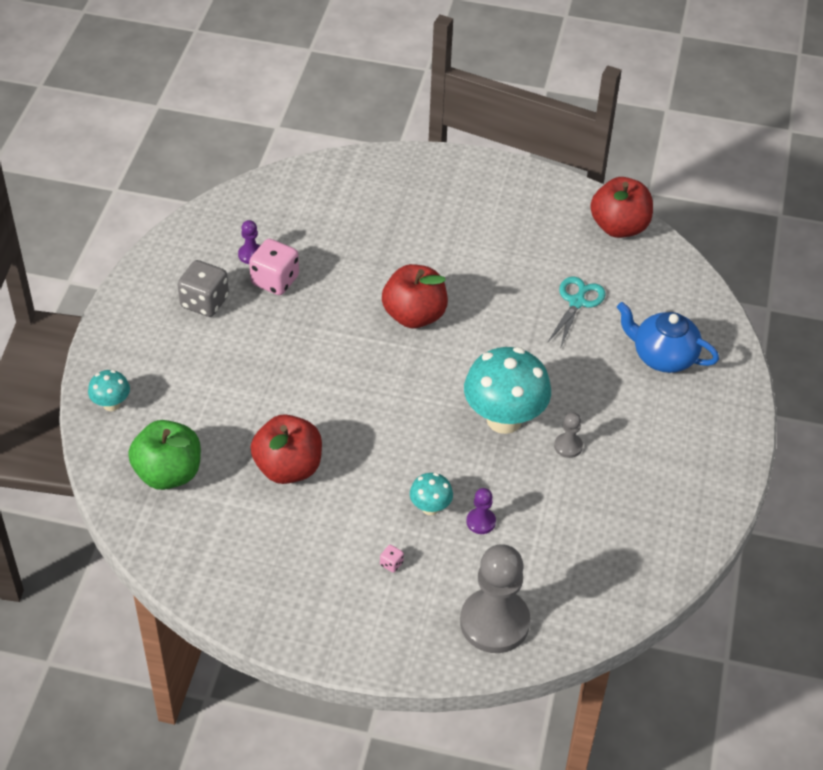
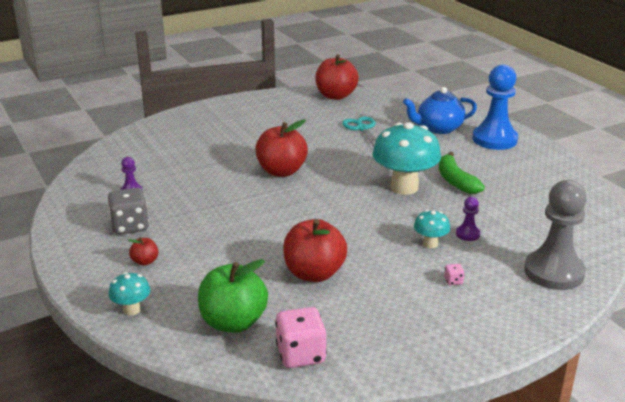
camera: 40 degrees left, 20 degrees down
(173, 355) = (145, 261): none -> red apple
(275, 280) = (167, 195): pink dice -> pink dice (301, 355)
(568, 446) = (455, 181): grey pawn -> green banana
(701, 415) = (494, 139): none -> blue pawn

